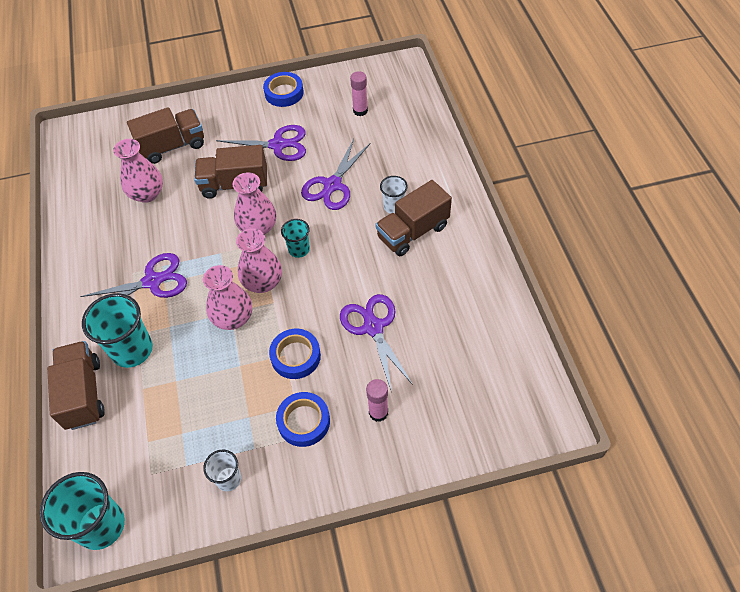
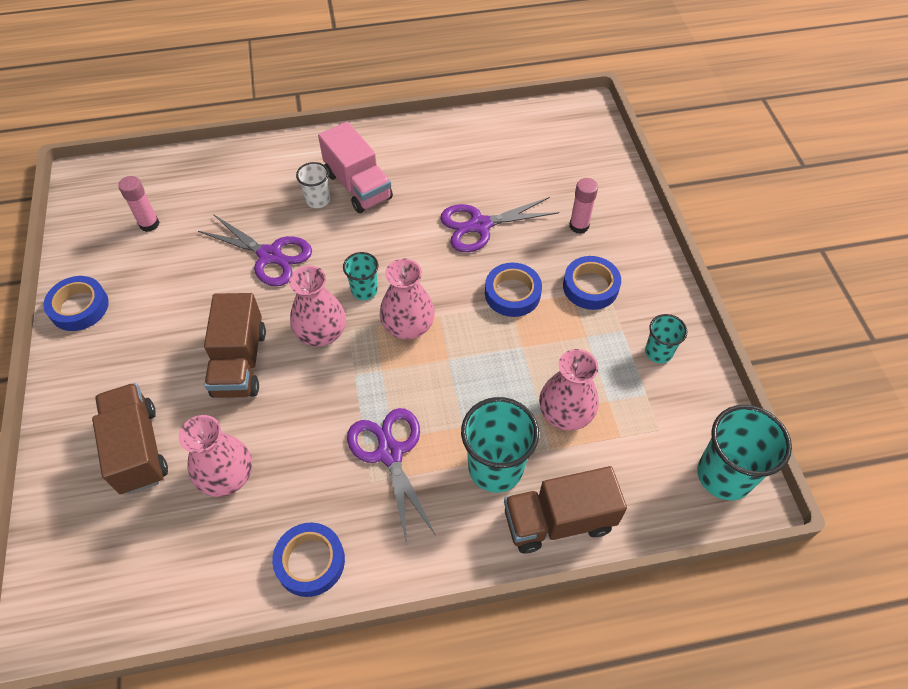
camera: 90 degrees left, 0 degrees up
(81, 246) = (310, 561): none -> blue tape
(228, 479) = (658, 352): white cup -> turquoise cup
(233, 318) = (457, 356): pink vase -> pink vase (565, 413)
(278, 145) = (181, 313): purple scissors -> none
(413, 232) = (358, 186): brown truck -> pink truck

